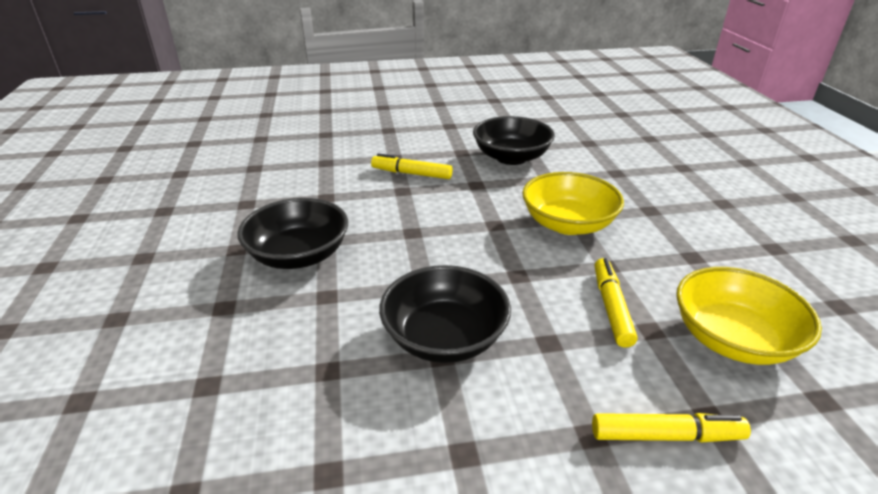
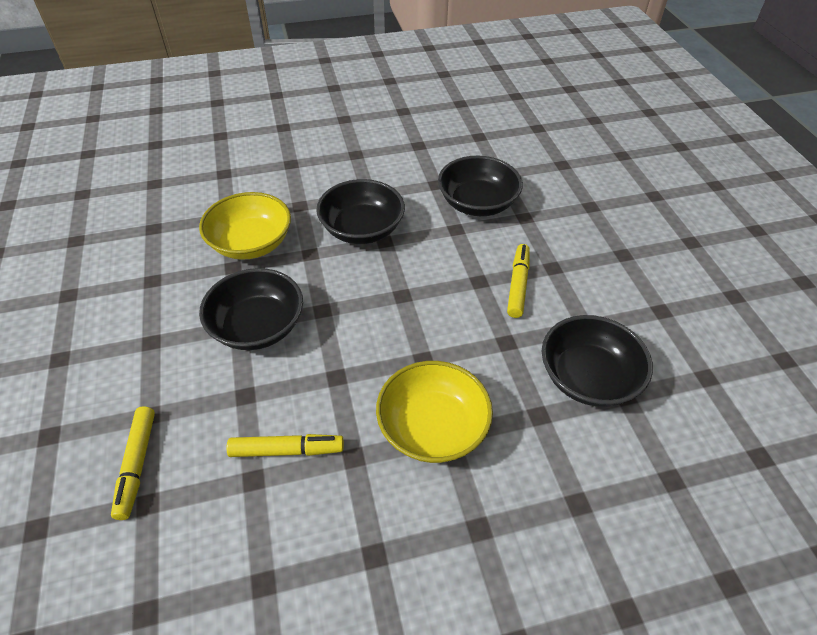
camera: 85 degrees right, 15 degrees up
(292, 183) = (477, 203): none -> black bowl
(732, 339) = (233, 554): yellow bowl -> yellow bowl (251, 243)

